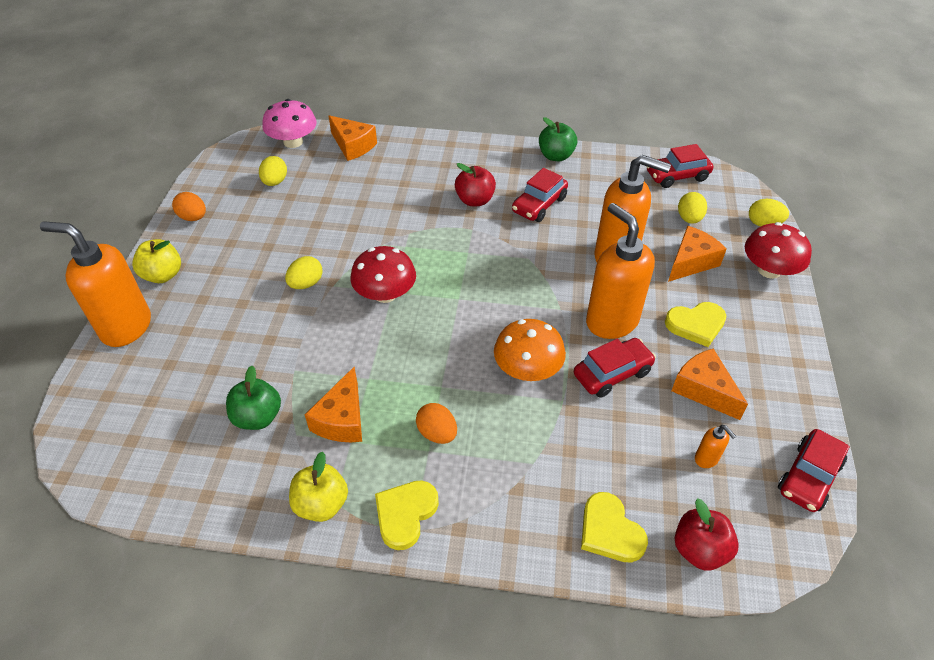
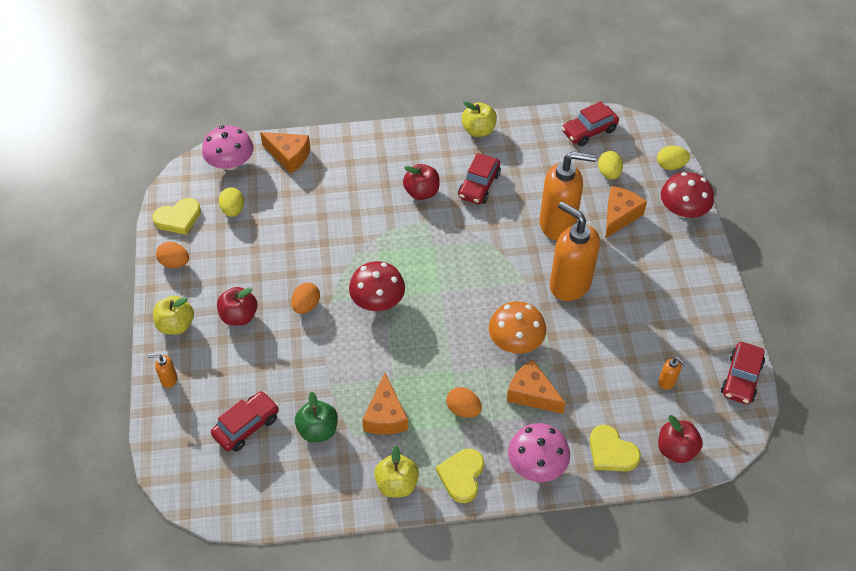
camera: 15 degrees left, 5 degrees up
(126, 327) = (169, 379): orange soap dispenser -> orange soap dispenser, size x0.41
(231, 280) = (239, 316): none -> red apple
(306, 284) = (306, 305): yellow egg -> orange egg
(506, 523) = (537, 464): none -> pink mushroom
(556, 156) = (478, 130): green apple -> yellow apple
(612, 373) = (582, 329): red car -> red car (246, 426)
(696, 325) = (636, 273): yellow heart -> yellow heart (178, 218)
(703, 390) = (653, 327): orange cheese -> orange cheese (532, 394)

